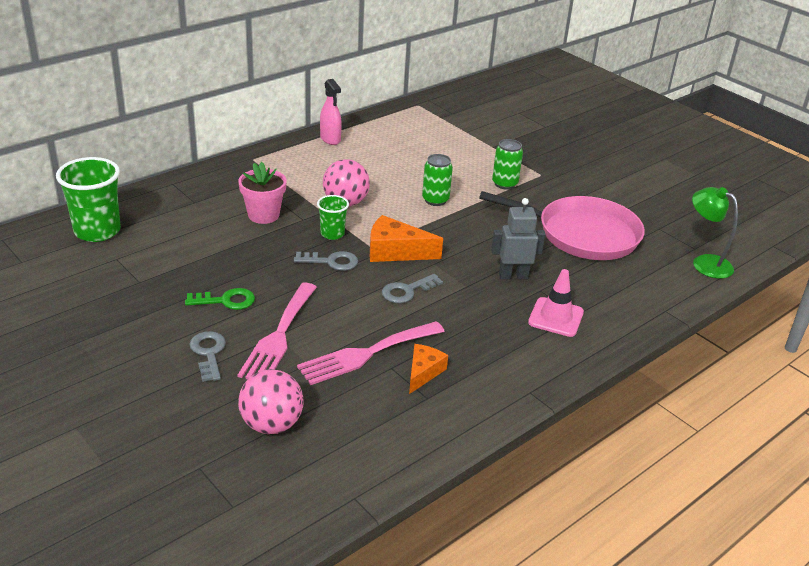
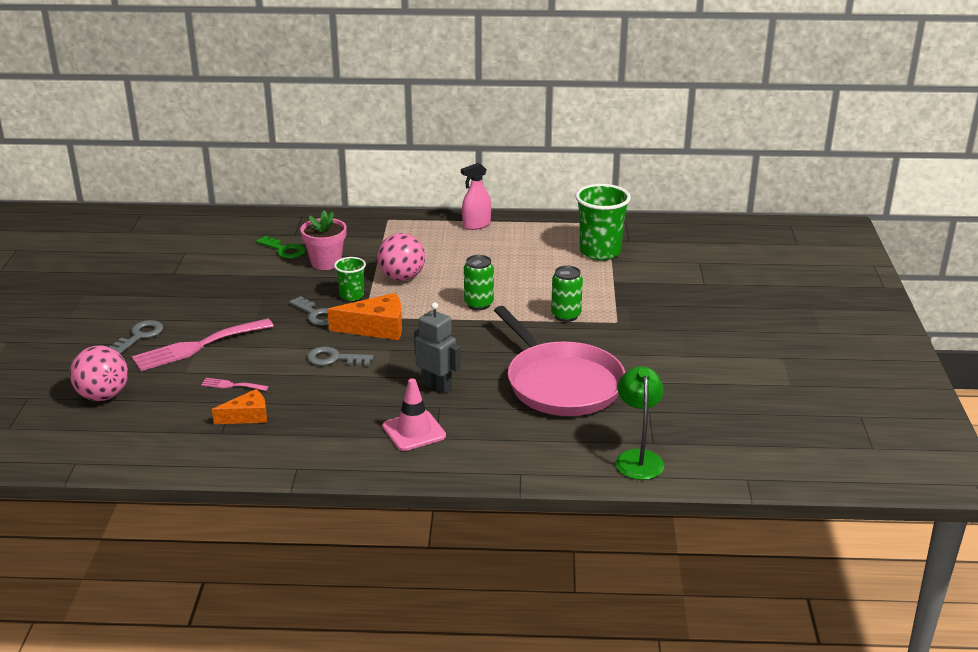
camera: 45 degrees right, 5 degrees down
(97, 231) = (202, 230): green cup -> green cup (600, 252)
(226, 301) = (204, 309): green key -> green key (284, 250)
(330, 139) = (476, 225): pink spray bottle -> pink spray bottle turned 45 degrees clockwise
(366, 354) = (231, 385): pink fork -> pink fork, size x0.45
(395, 251) = (376, 328): orange cheese -> orange cheese turned 120 degrees clockwise

